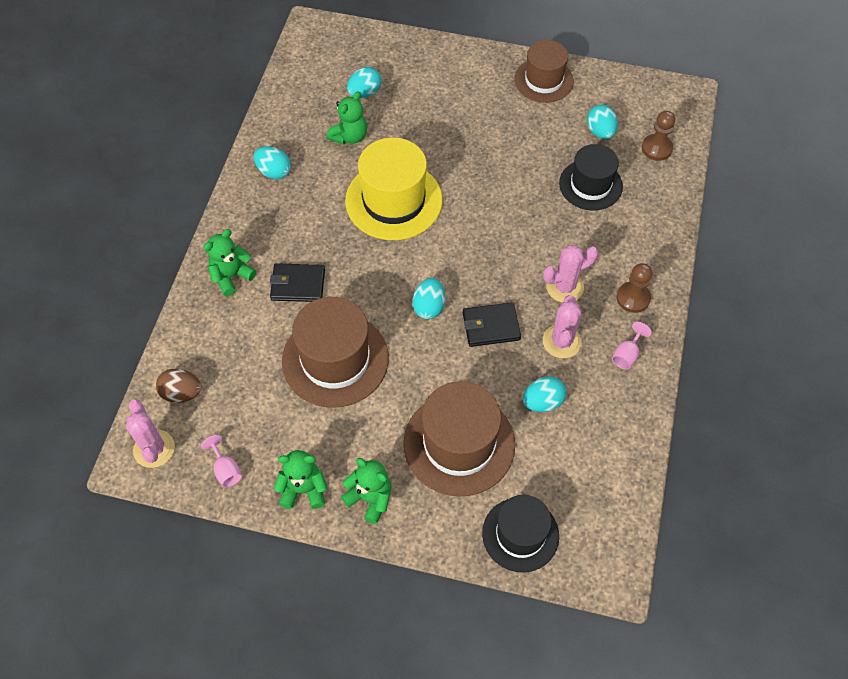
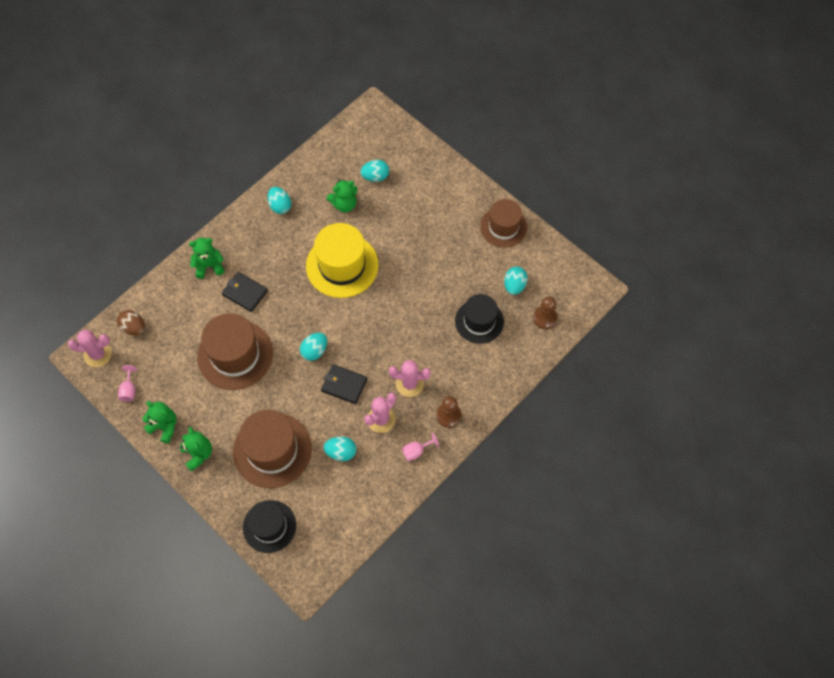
camera: 30 degrees right, 5 degrees up
(154, 449) = (98, 354): pink cactus -> pink cactus turned 75 degrees clockwise

